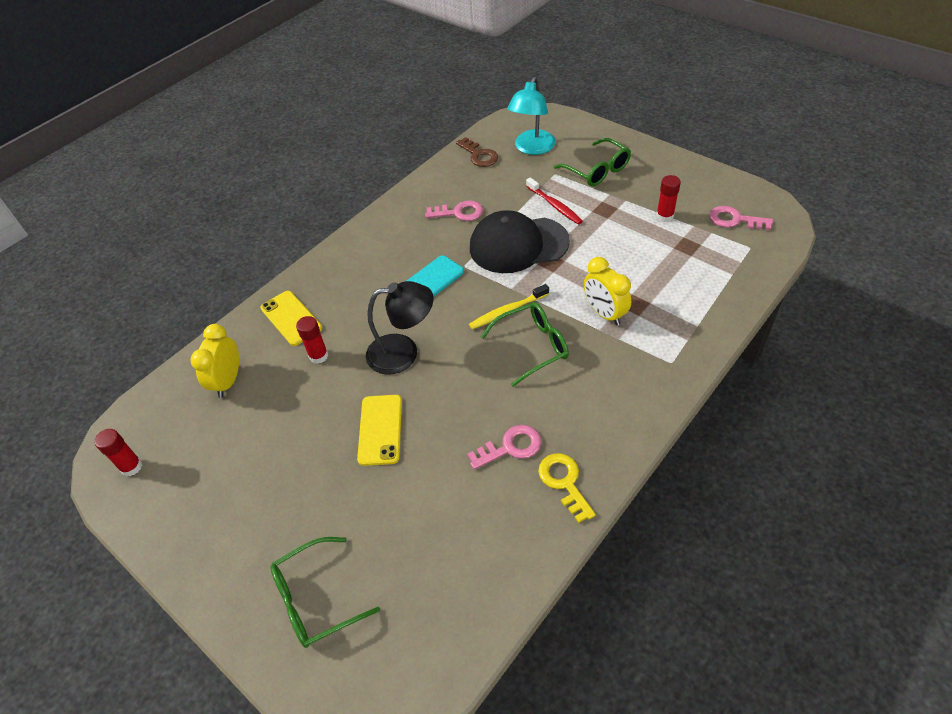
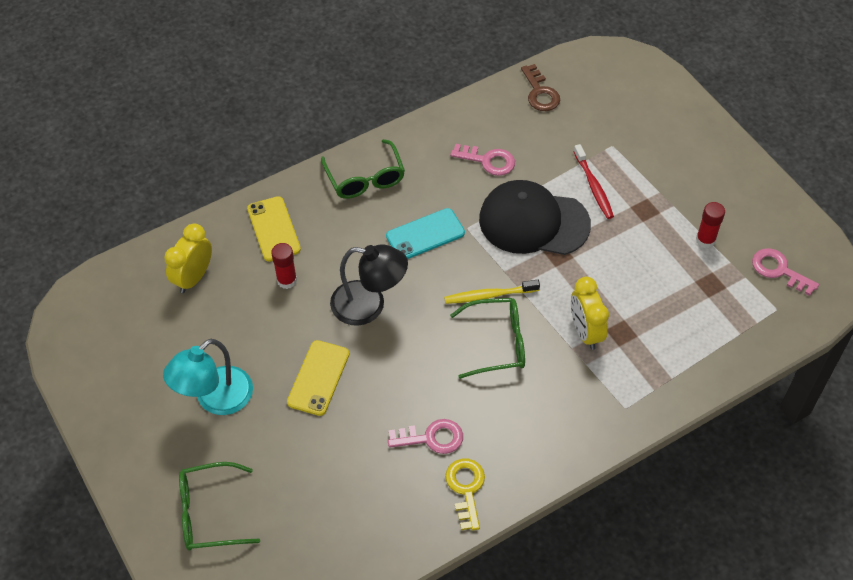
camera: 15 degrees right, 5 degrees up
(131, 467) = (84, 335): red glue stick -> none
(532, 148) = (602, 103): turquoise lamp -> turquoise lamp (215, 399)
(597, 170) = (661, 157): green glasses -> green glasses (365, 179)

